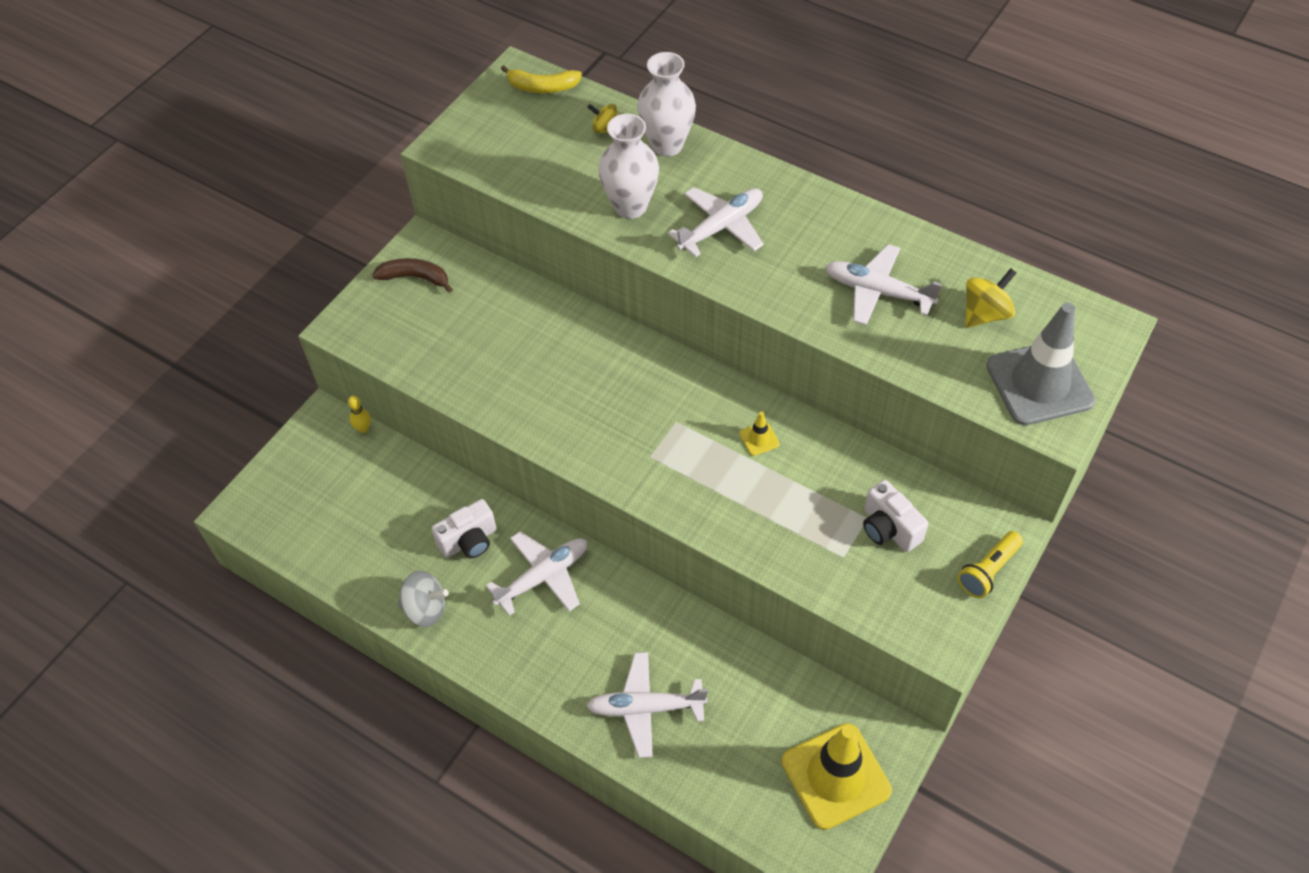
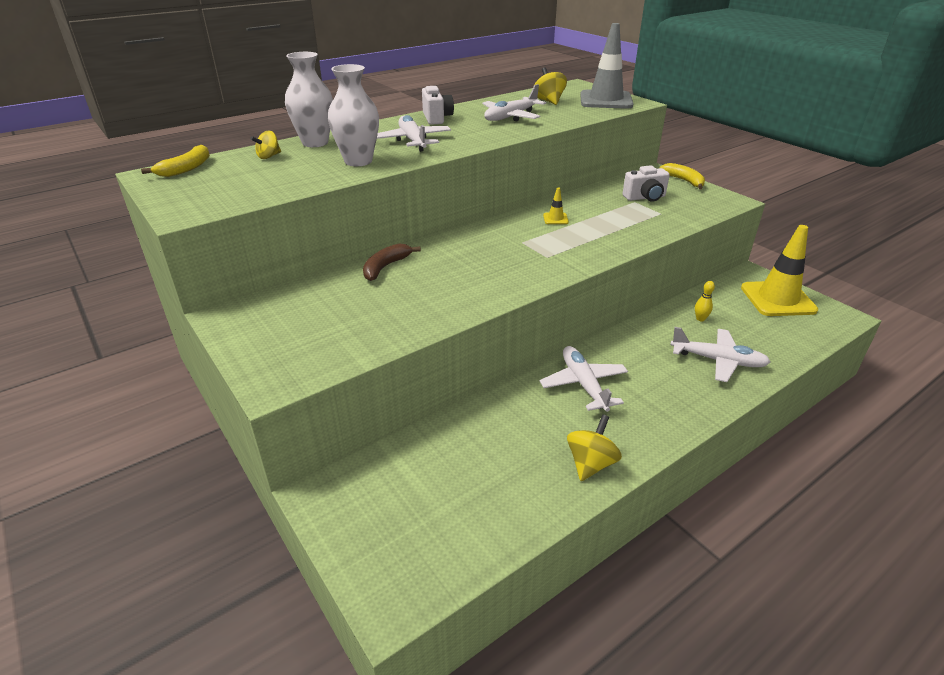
camera: 70 degrees left, 20 degrees down
(363, 428) = (354, 465): yellow bowling pin -> yellow bowling pin (700, 319)
(415, 278) = (262, 327): brown banana -> brown banana (385, 267)
(425, 609) = (591, 463): grey spinning top -> yellow spinning top
(469, 541) = (528, 419): white camera -> white camera (436, 118)
(645, 708) = (718, 360): white plane -> white plane turned 90 degrees counterclockwise
(988, 571) = (684, 181): yellow flashlight -> yellow banana

